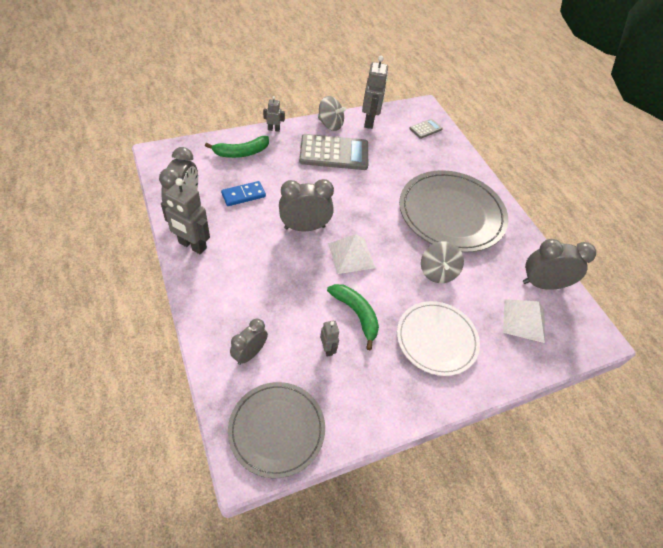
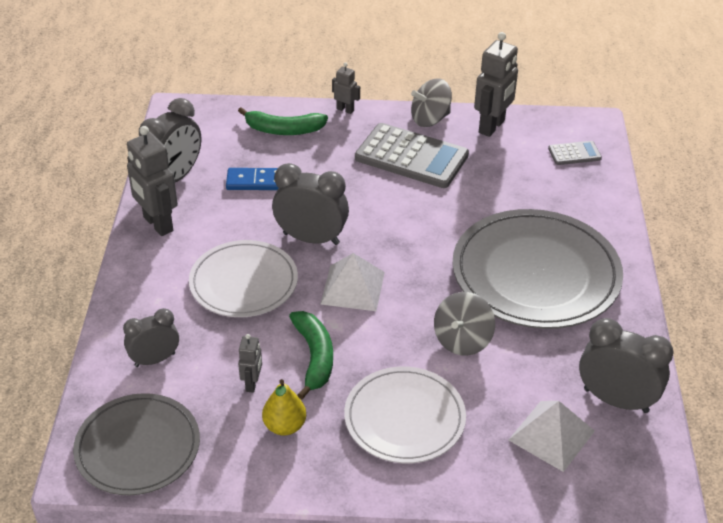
camera: 30 degrees right, 10 degrees down
(278, 273) = (243, 282): none -> white plate
(330, 124) = (430, 119): grey spinning top -> grey spinning top turned 105 degrees clockwise
(367, 373) = (284, 426): none -> yellow pear

